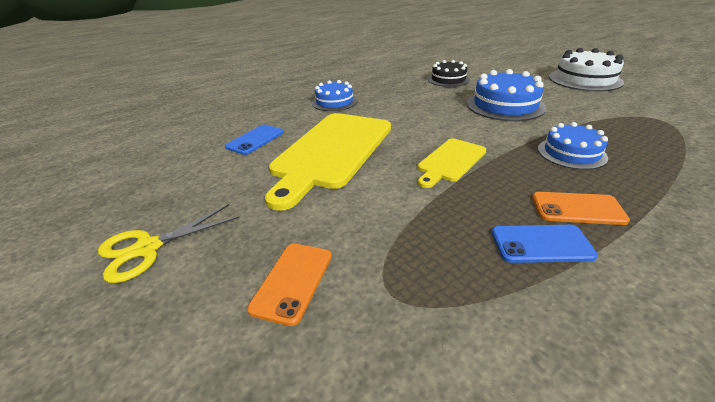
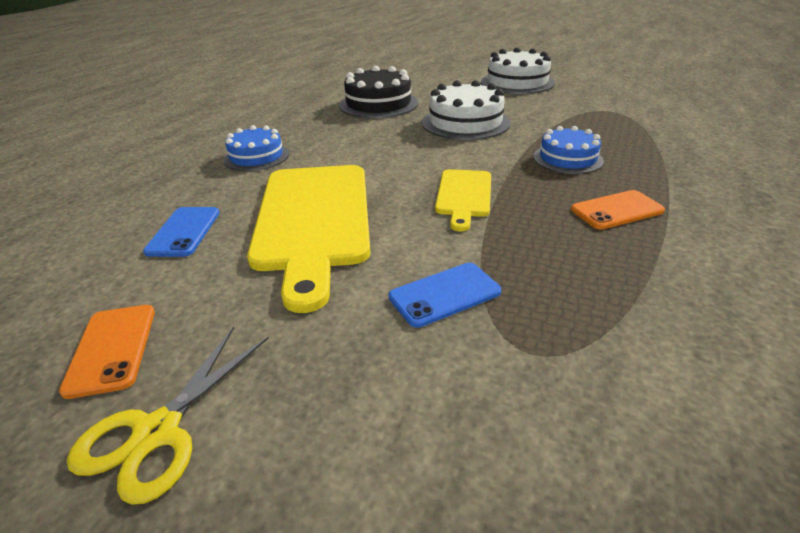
camera: 30 degrees left, 0 degrees up
(293, 281) = (414, 385): orange phone -> orange phone (112, 349)
(448, 79) = (378, 104): black cake -> black cake, size x1.53
(505, 105) = (465, 123): blue cake -> white cake
(541, 244) = (617, 252): blue phone -> blue phone (445, 294)

